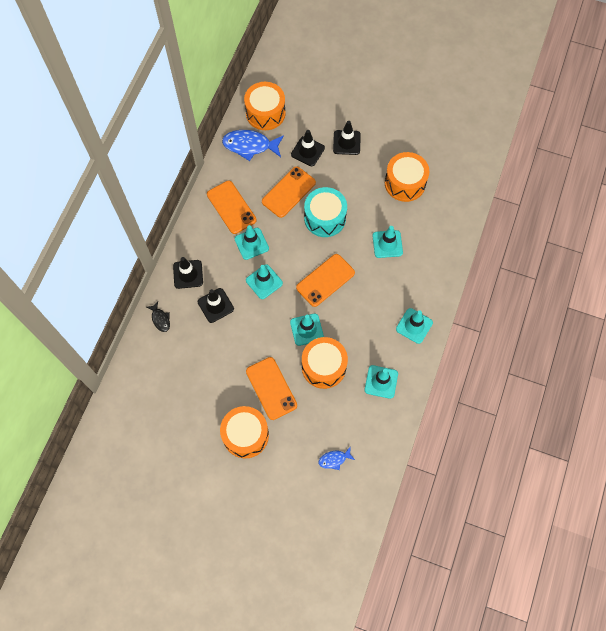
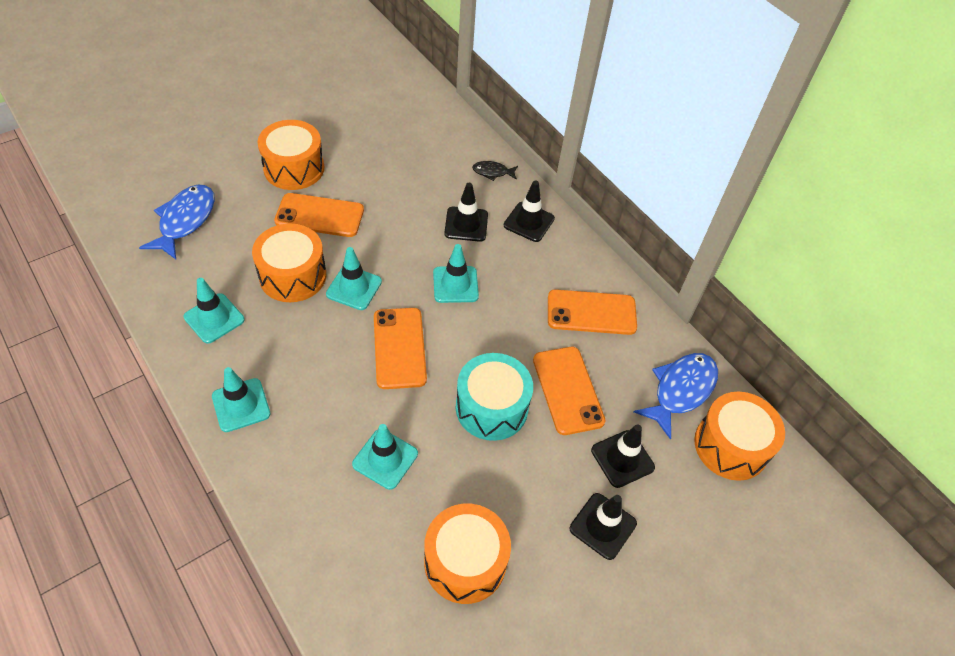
camera: 120 degrees right, 15 degrees down
(251, 243) = (520, 303): turquoise traffic cone -> none
(334, 459) = (185, 220): blue fish -> blue fish, size x1.94

